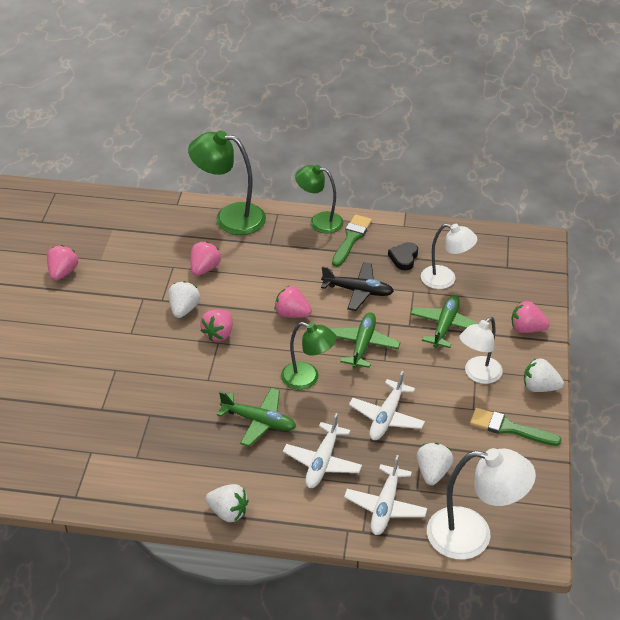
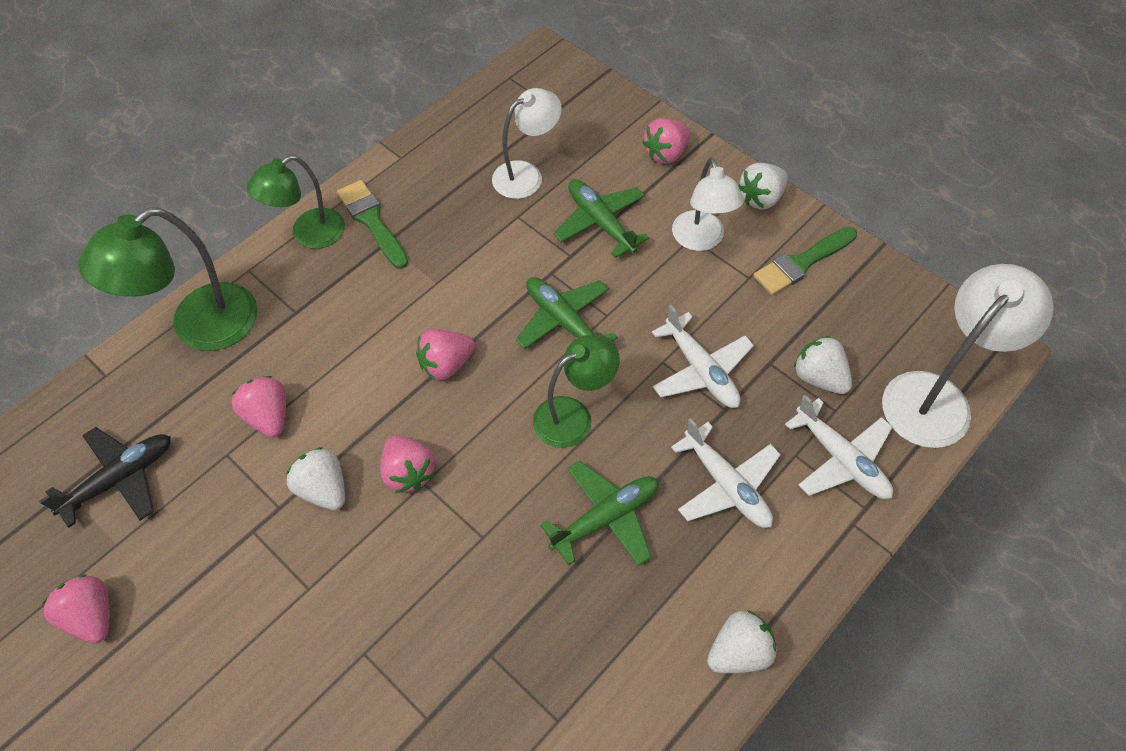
camera: 55 degrees left, 15 degrees up
(358, 291) = (469, 270): black plane -> black plane (120, 479)
(404, 258) = (455, 191): black heart -> none

